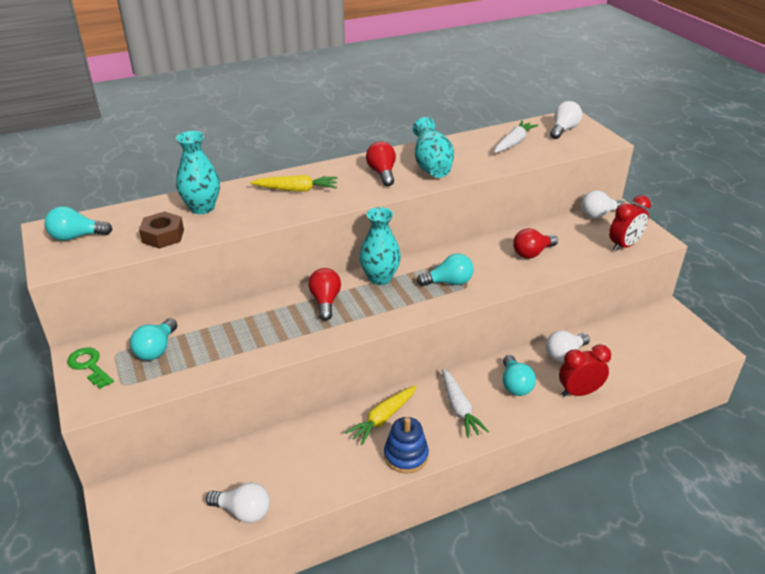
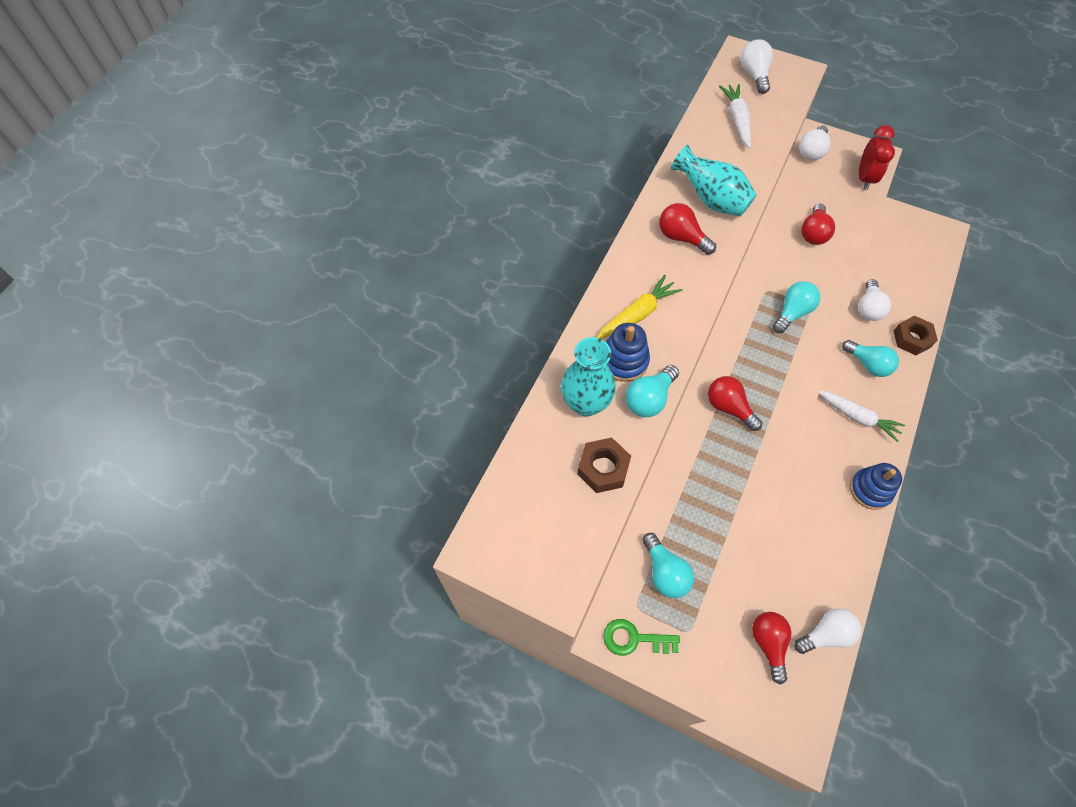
camera: 40 degrees left, 25 degrees up
(76, 237) = (522, 537): turquoise light bulb -> turquoise light bulb (649, 399)
(197, 484) = (768, 643): none -> red light bulb
(254, 203) = (624, 361): none -> blue stacking toy
(380, 278) = (737, 347): turquoise vase -> none
(383, 418) = (820, 469): yellow carrot -> none
(579, 392) = (912, 339): red clock -> brown nut

